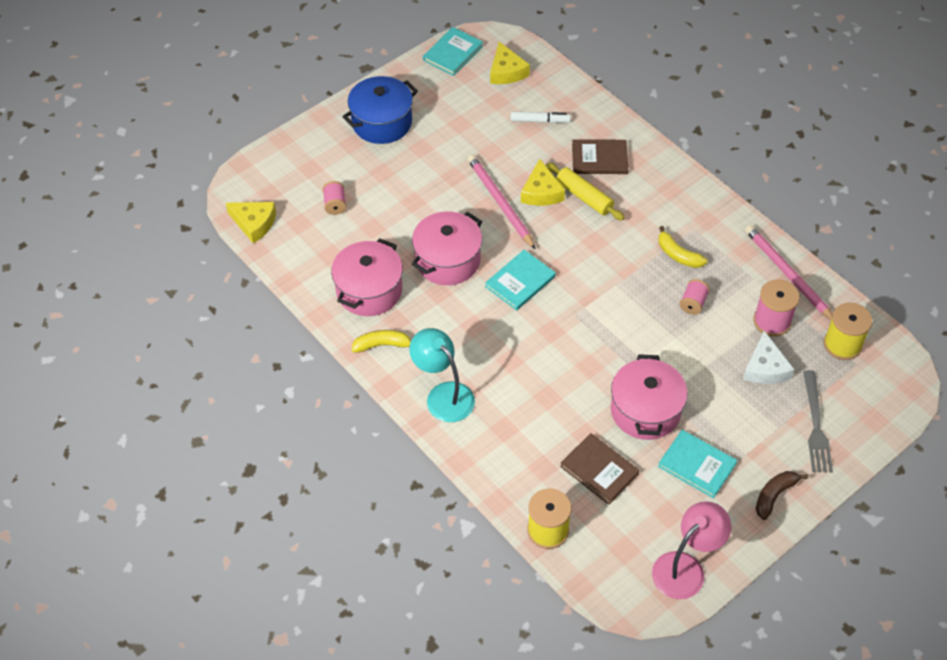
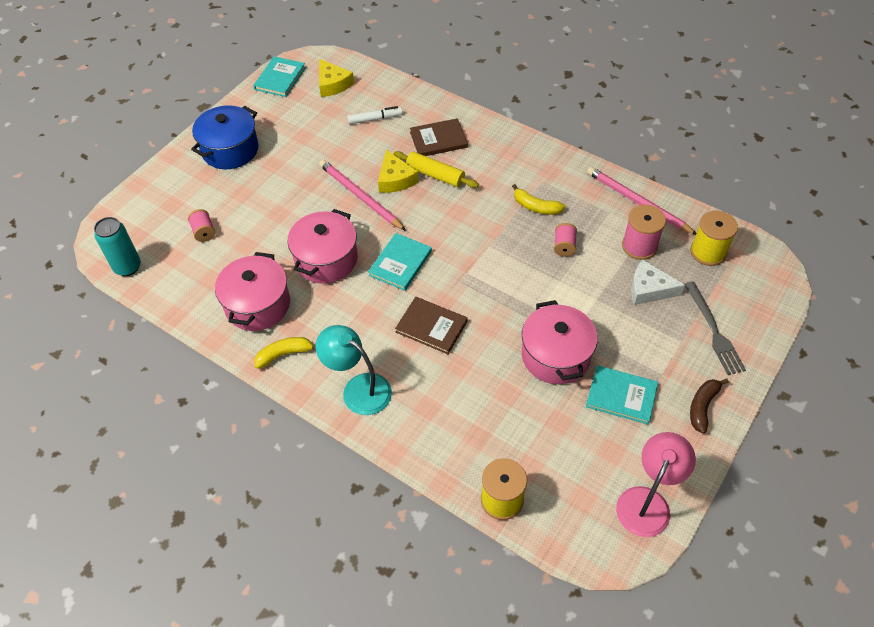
camera: 15 degrees left, 0 degrees up
(254, 223) = (127, 267): yellow cheese -> turquoise can
(599, 470) = (532, 425): brown book -> brown book (431, 326)
(765, 368) = (649, 289): white cheese -> white cheese turned 120 degrees clockwise

